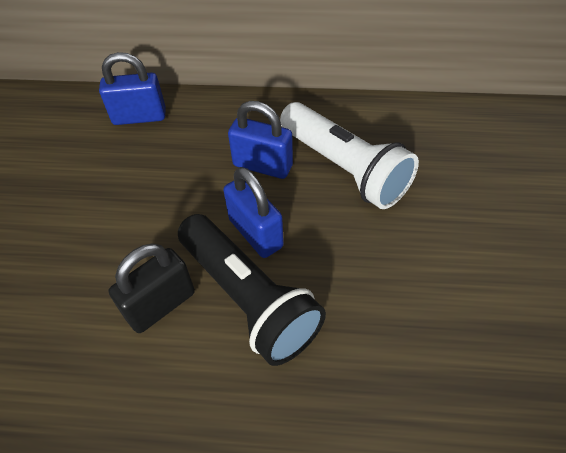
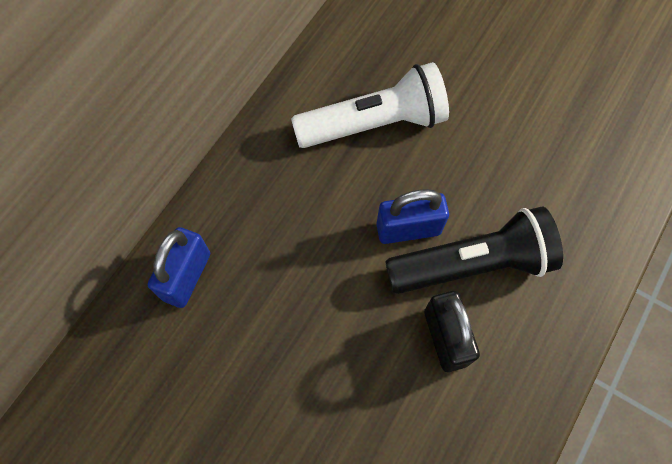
camera: 65 degrees left, 15 degrees up
(262, 166) = (331, 188): blue padlock -> none

